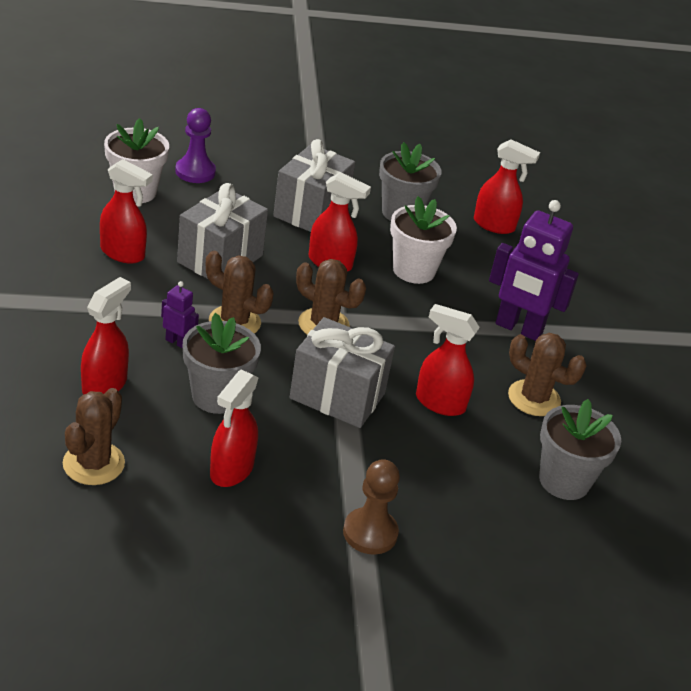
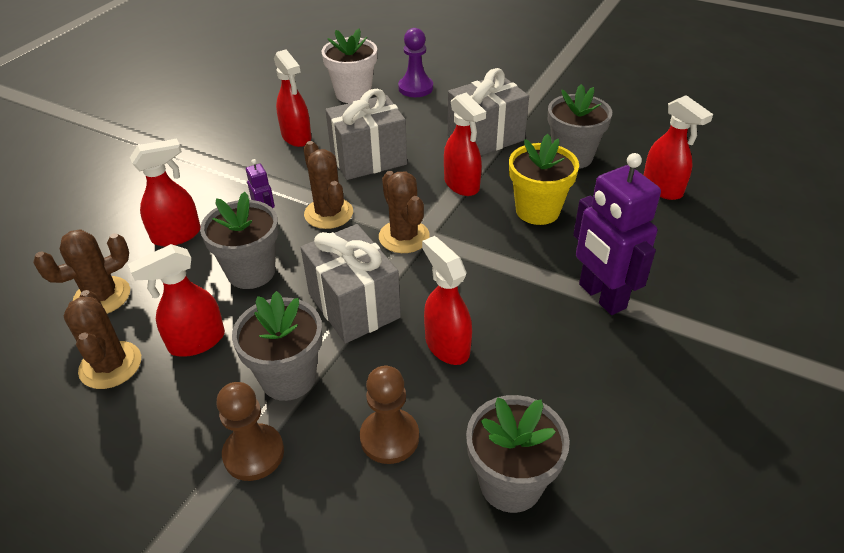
camera: 40 degrees right, 5 degrees up
(340, 470) = (288, 378): none -> grey flower pot
(414, 270) = (537, 210): white flower pot -> yellow flower pot
(458, 483) = (389, 437): none -> brown pawn
(534, 398) = (555, 375): brown cactus -> brown cactus (110, 365)

